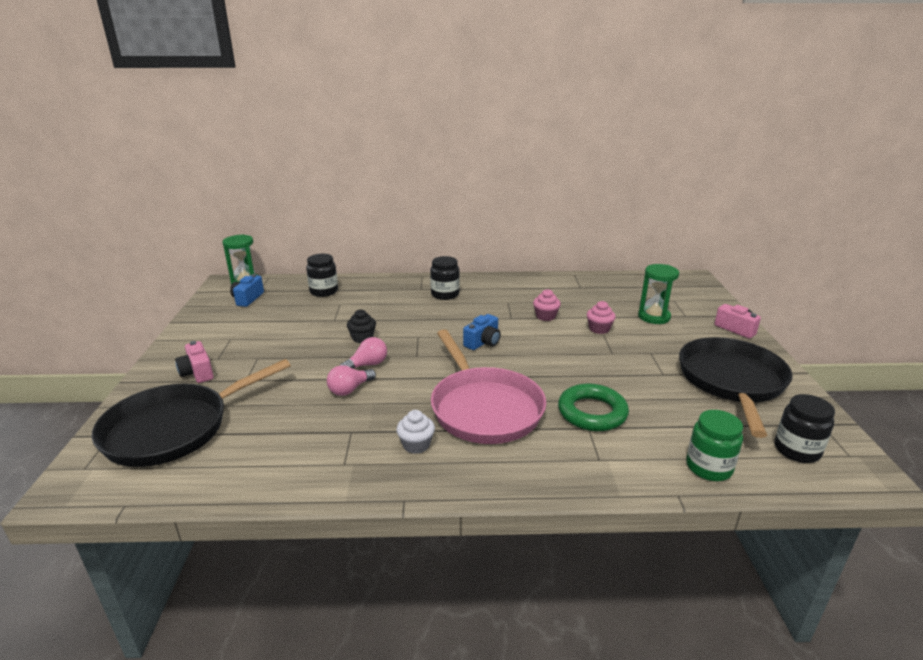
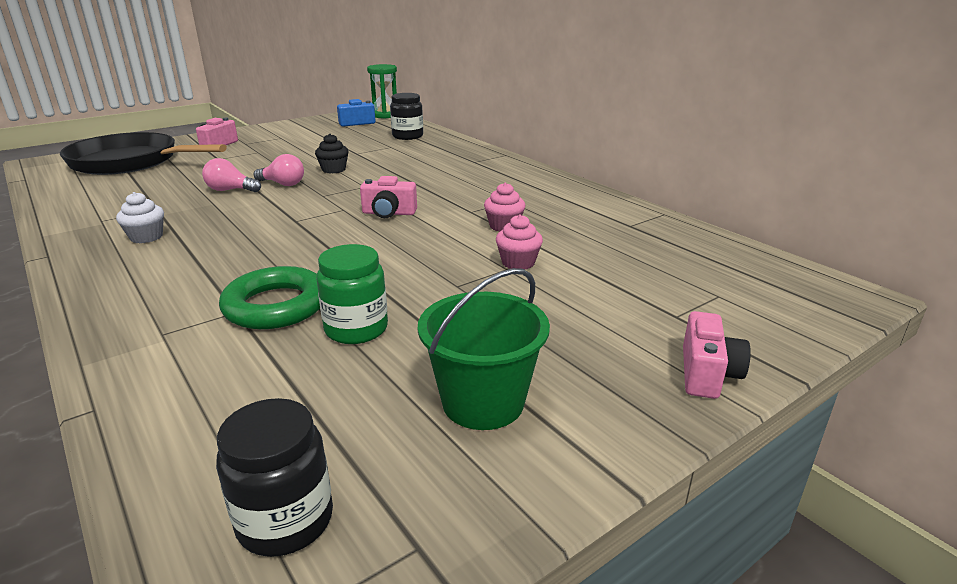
camera: 55 degrees right, 0 degrees up
(445, 294) = (478, 172): black jar -> none
(483, 342) = (389, 213): blue camera -> pink camera
(484, 408) = (240, 247): pink pan -> none
(654, 317) = (624, 291): green hourglass -> none
(709, 467) = (178, 424): green jar -> green jar (356, 329)
(732, 382) = (483, 402): black pan -> green bucket

